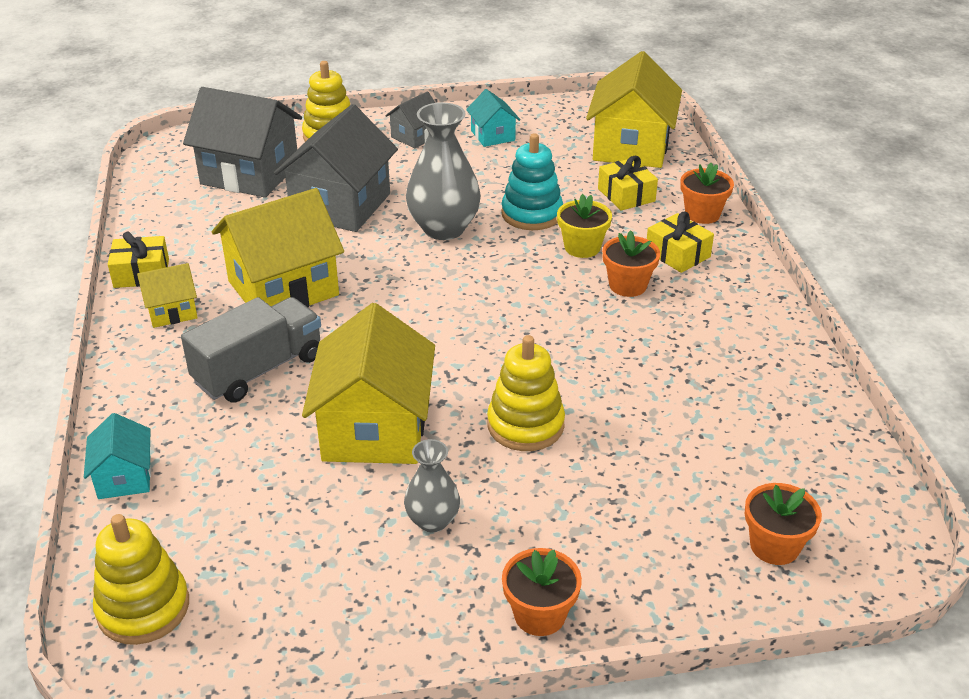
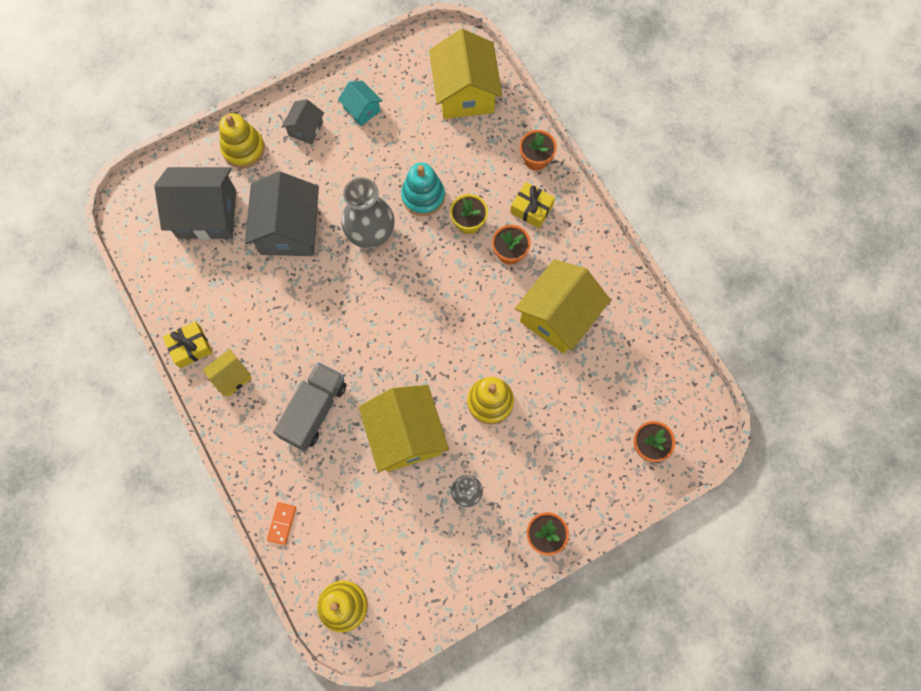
camera: 20 degrees left, 35 degrees up
(124, 477) = (282, 523): turquoise house -> orange domino
(283, 288) = (292, 330): yellow house -> yellow house (558, 316)
(626, 195) = (479, 153): yellow gift -> none

